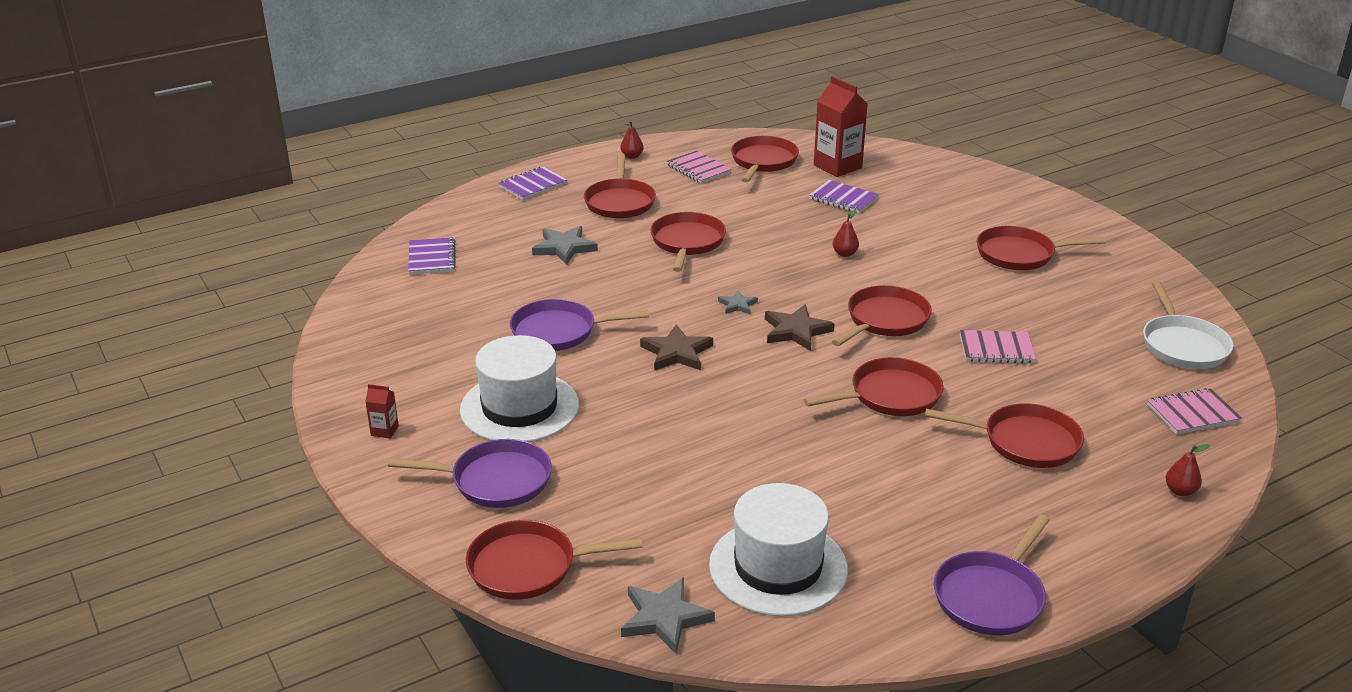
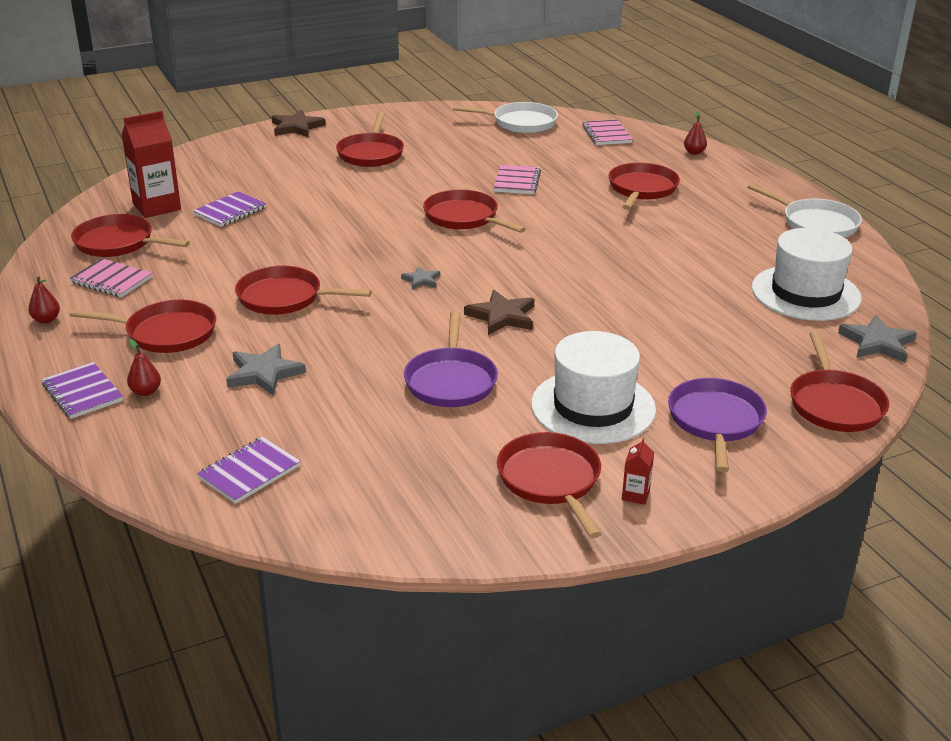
camera: 85 degrees left, 0 degrees up
(431, 258) = (249, 472): purple notebook -> purple notebook turned 45 degrees counterclockwise
(698, 169) = (111, 280): pink notebook -> pink notebook turned 60 degrees clockwise
(796, 331) = (474, 257): brown star -> brown star (296, 127)
(845, 254) = (341, 222): red pear -> red pear (146, 392)
(890, 395) = (580, 228): red pan -> red pan (551, 480)
(991, 596) = (816, 223): purple pan -> white pan

